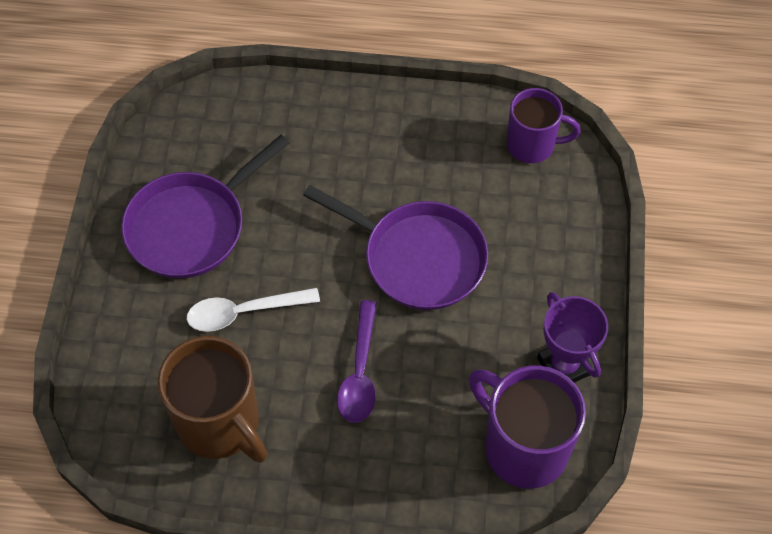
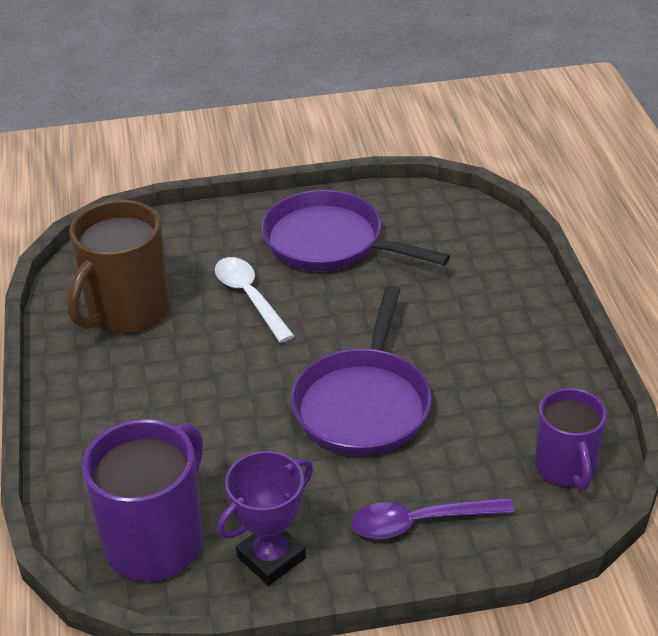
camera: 75 degrees right, 20 degrees down
(360, 372) = (209, 391): purple spoon -> purple spoon (420, 522)

